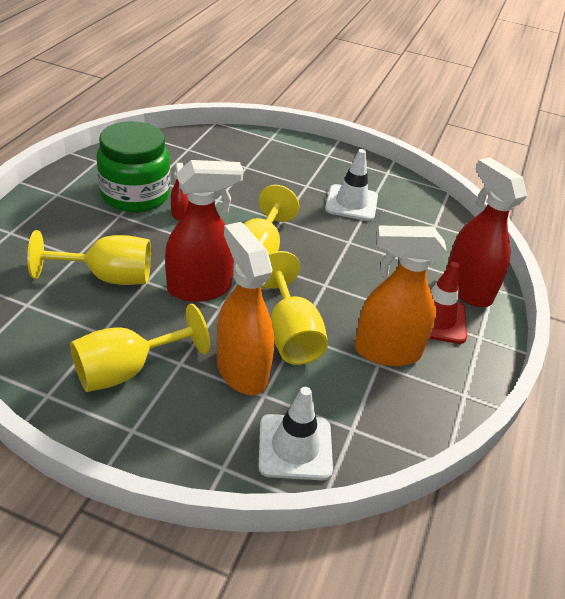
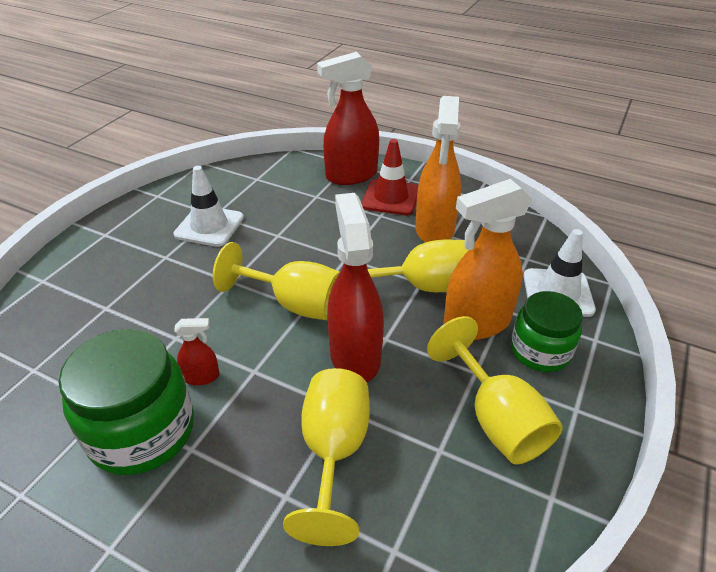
camera: 80 degrees left, 0 degrees up
(206, 415) = (540, 351): none -> green jar

